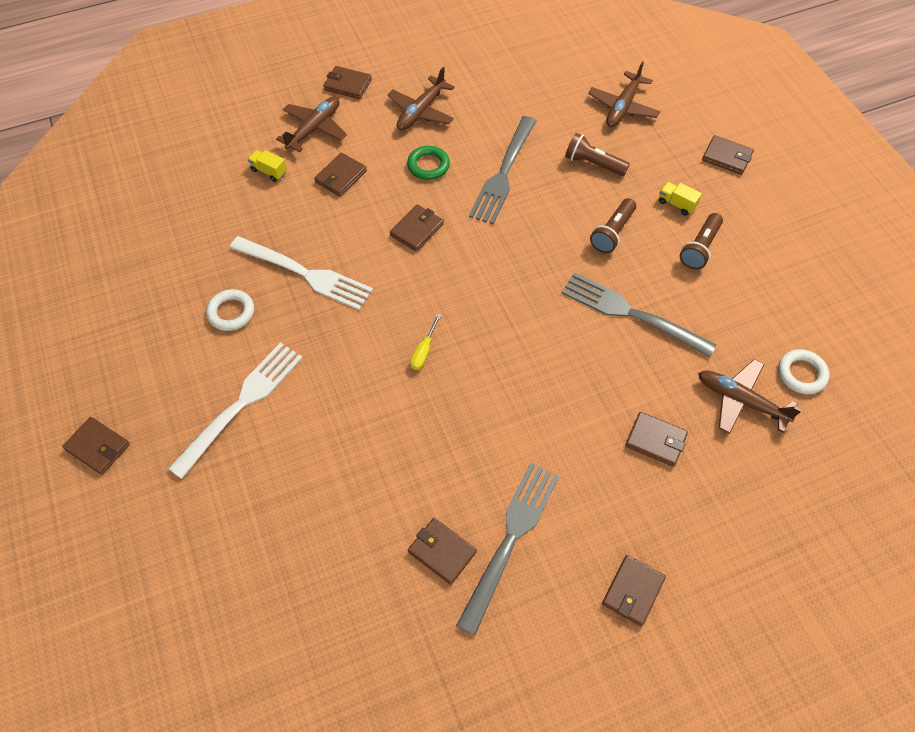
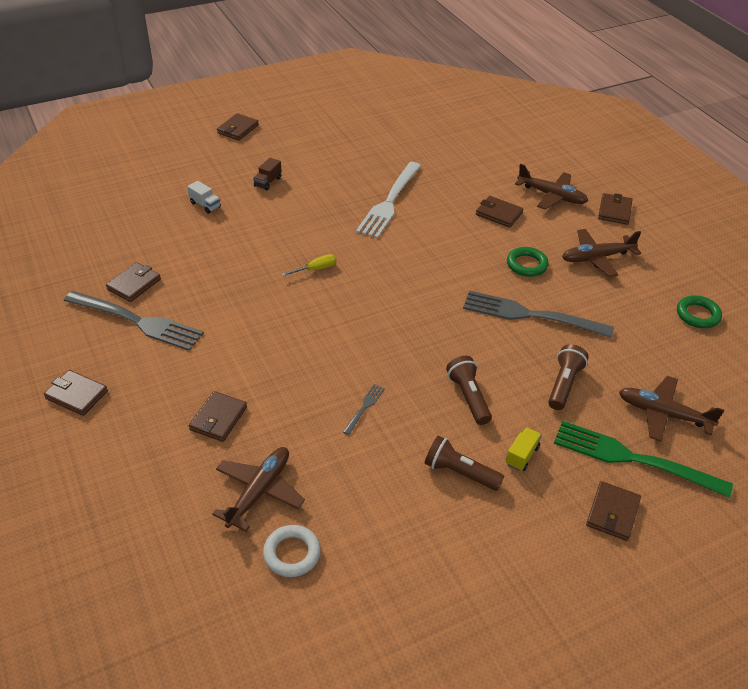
camera: 85 degrees right, 15 degrees down
(231, 312) = (349, 170): white ring -> none
(241, 404) = (268, 182): white fork -> brown truck
(269, 171) = (494, 176): yellow truck -> none
(282, 479) = (205, 205): none -> white truck
(417, 230) = (446, 260): brown wallet -> none
(421, 111) = (597, 258): brown plane -> brown plane turned 45 degrees counterclockwise
(424, 351) = (316, 269): yellow screwdriver -> yellow screwdriver turned 135 degrees clockwise
(504, 60) = (697, 315): none -> green ring
(612, 233) = (468, 397): brown flashlight -> brown flashlight turned 45 degrees clockwise
(631, 314) = (364, 407): grey fork -> grey fork, size x0.43
(672, 135) = (633, 459): none -> green fork

